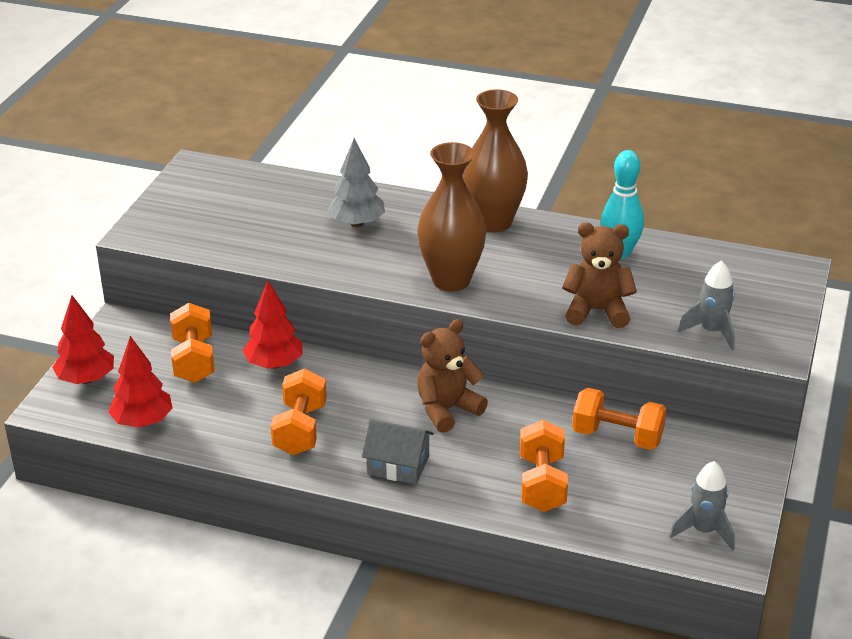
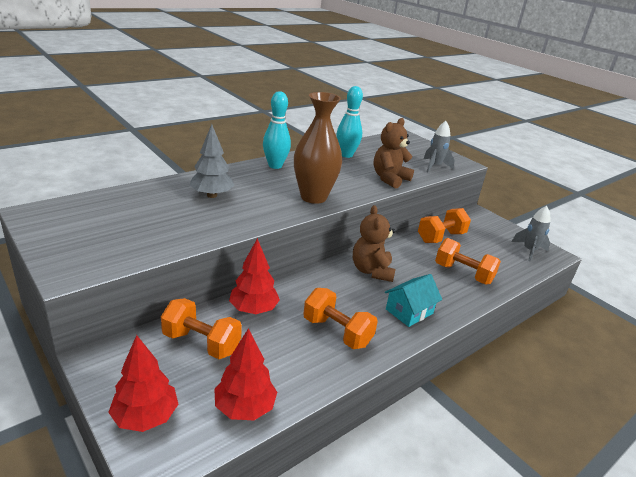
camera: 60 degrees left, 5 degrees down
(398, 465) = (409, 311): grey house -> turquoise house
(493, 222) = (275, 166): brown vase -> turquoise bowling pin

